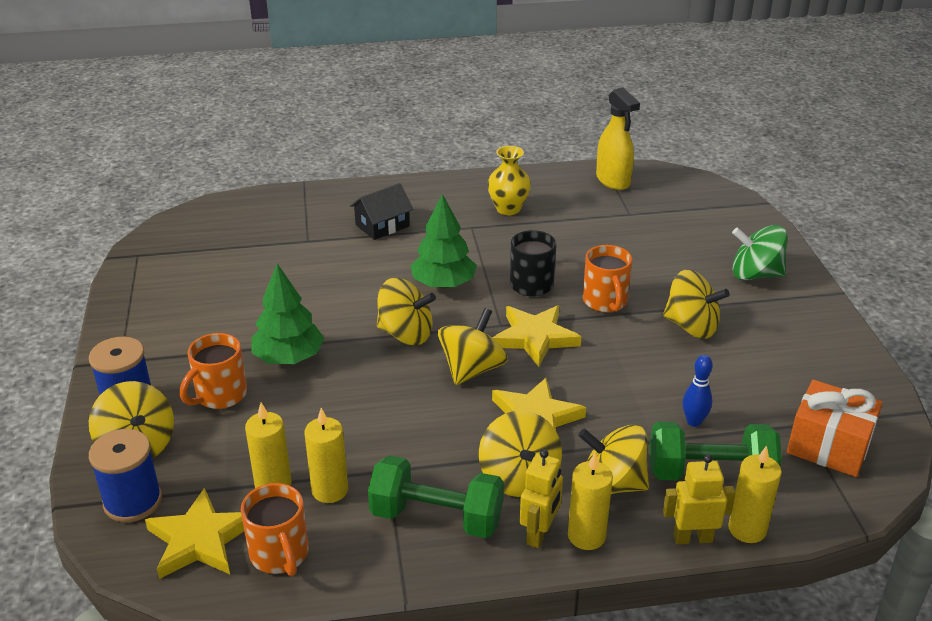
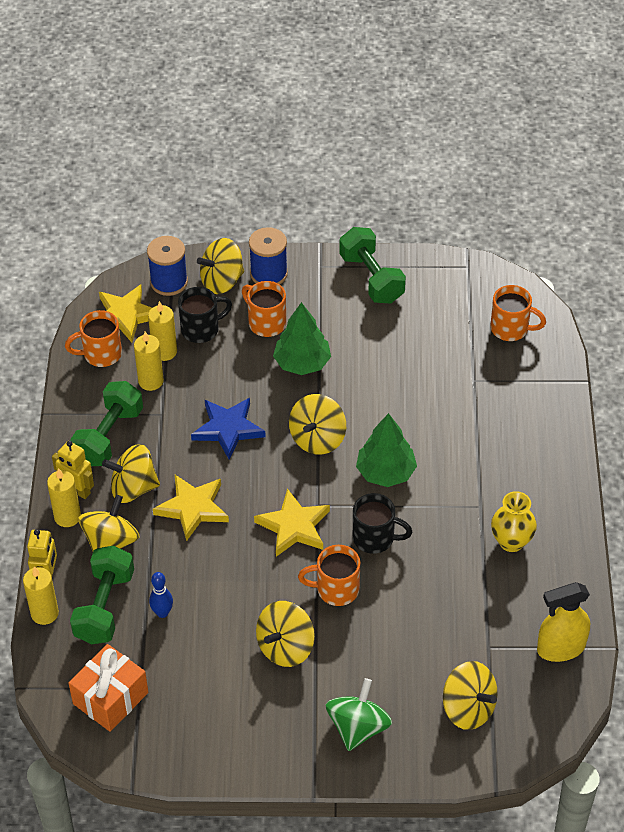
camera: 100 degrees right, 15 degrees up
(148, 318) = (371, 278): none -> green dumbbell
(230, 453) = (201, 329): none -> black mug
(234, 223) = (511, 329): none -> orange mug
(382, 225) = (492, 436): black house -> none
(403, 406) = (228, 429): none -> blue star
(472, 369) = (261, 477): yellow spinning top -> yellow spinning top (468, 708)

